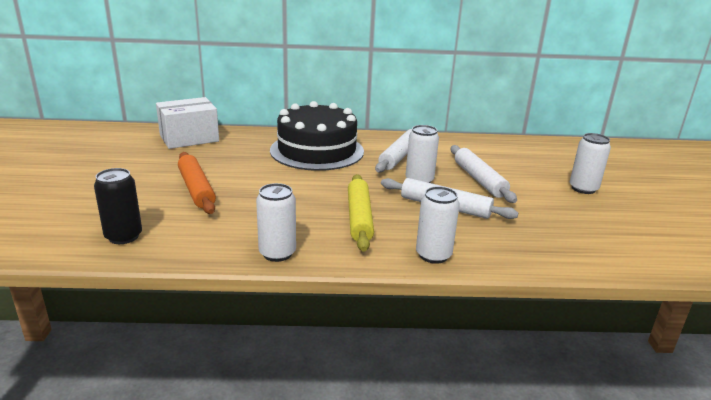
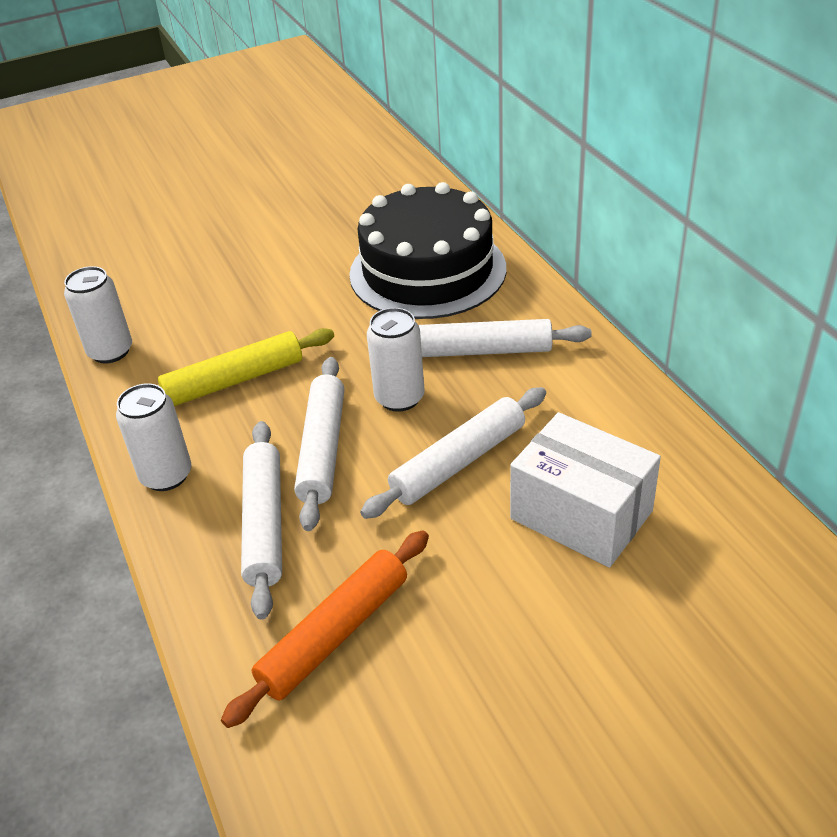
camera: 70 degrees right, 15 degrees up
(123, 236) = (97, 246): black can -> none
(189, 138) = (373, 167): white box -> white box (581, 515)
(196, 189) = (231, 237): orange rolling pin -> orange rolling pin (335, 634)
(495, 234) = (264, 523): none -> white rolling pin
(583, 188) = (534, 612): white can -> none

